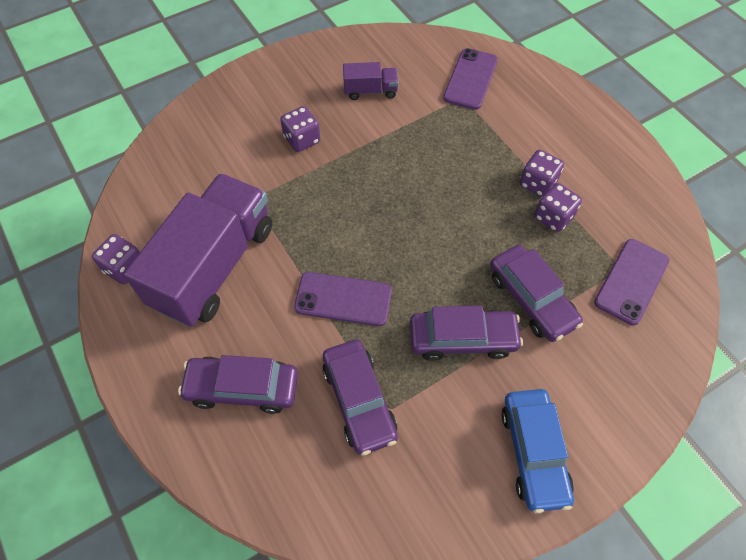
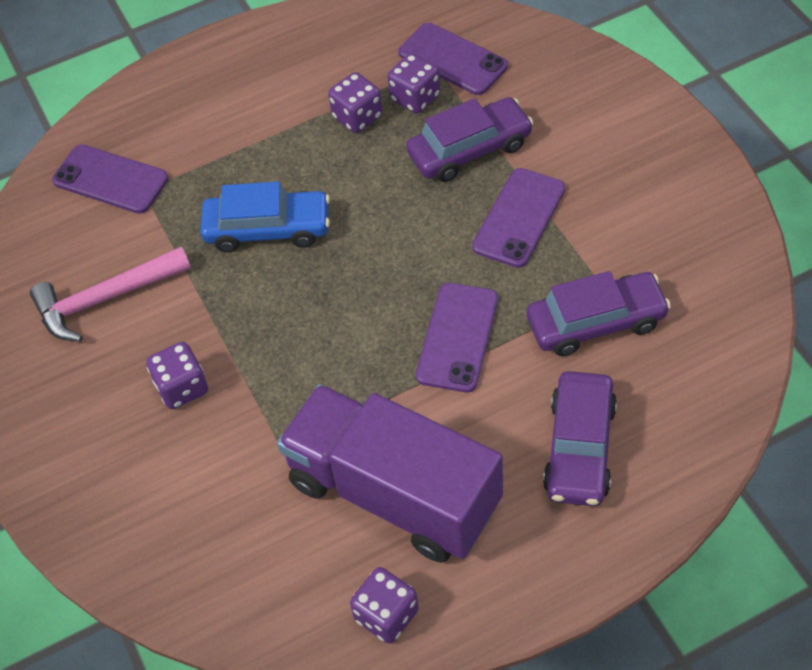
camera: 80 degrees left, 5 degrees down
(370, 91) = (104, 299): purple truck -> pink hammer
(462, 339) = (519, 218): purple car -> purple phone
(533, 452) = (654, 167): blue car -> blue car (268, 229)
(537, 183) = (304, 126): purple dice -> purple dice (415, 98)

